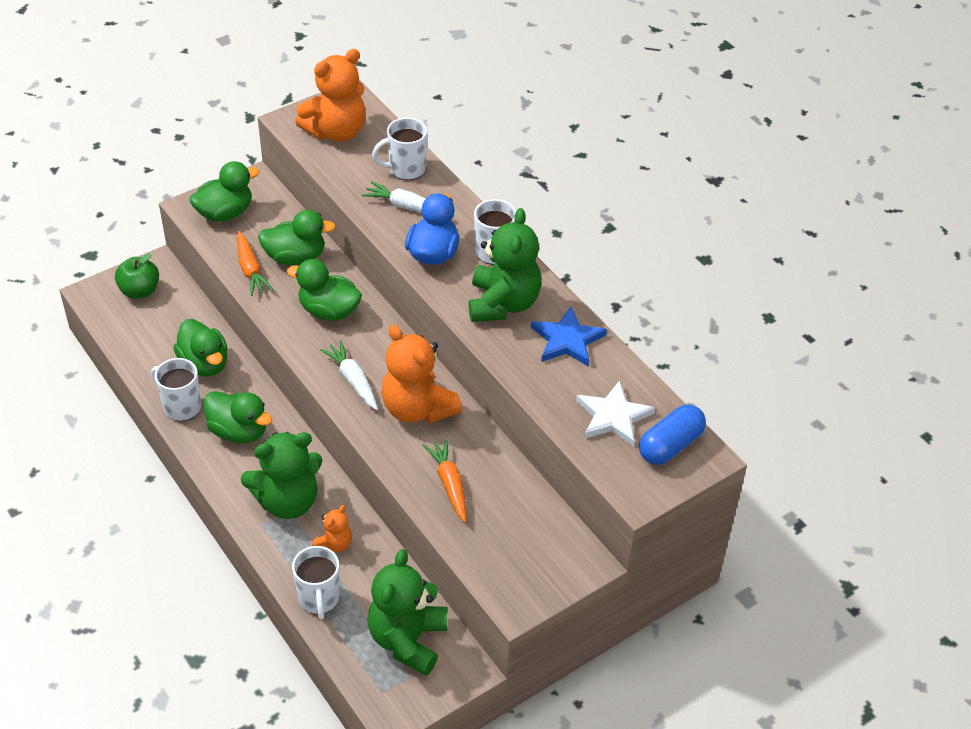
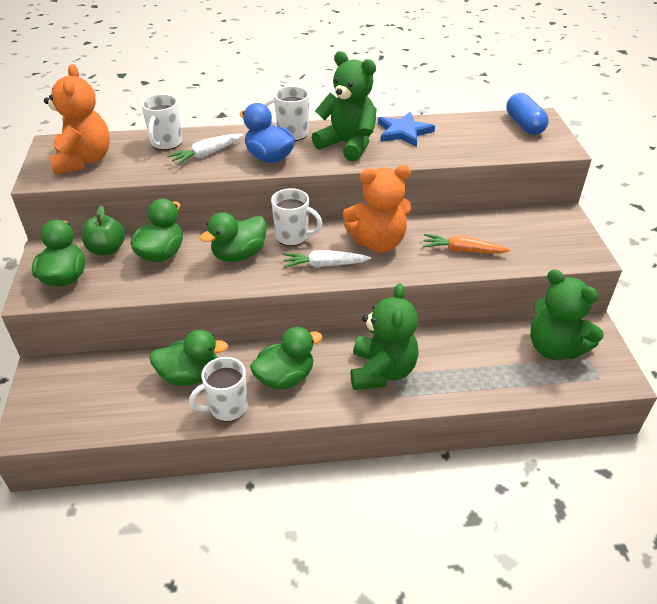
camera: 60 degrees left, 5 degrees down
(140, 291) = (59, 393): green apple -> green apple (107, 249)
(250, 269) = (149, 283): orange carrot -> none
(319, 599) = (494, 385): white mug -> white mug (293, 237)
(334, 544) = (442, 358): orange teddy bear -> none
(613, 416) = (486, 136): white star -> none

